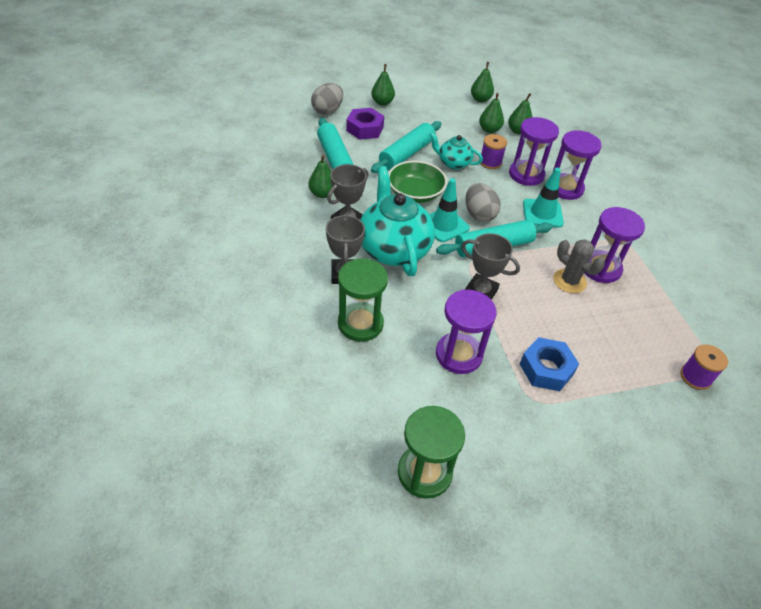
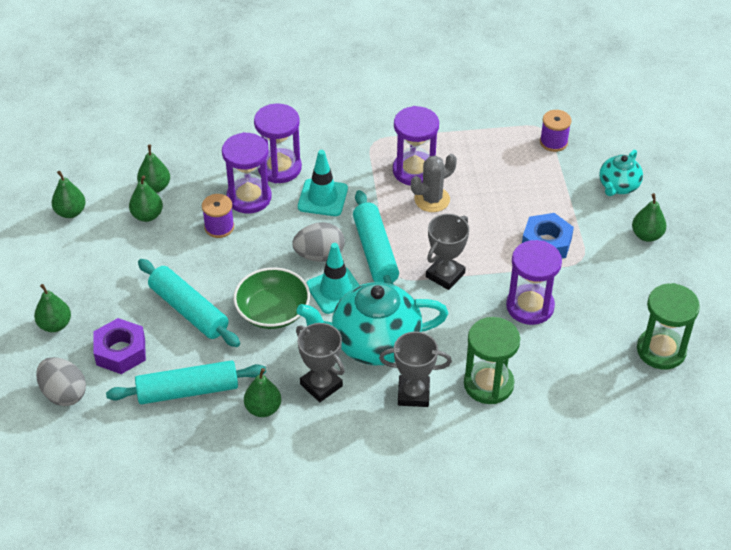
camera: 80 degrees left, 0 degrees up
(453, 163) = (215, 264): turquoise teapot -> turquoise teapot (618, 186)
(592, 465) = (646, 235): none -> green pear

